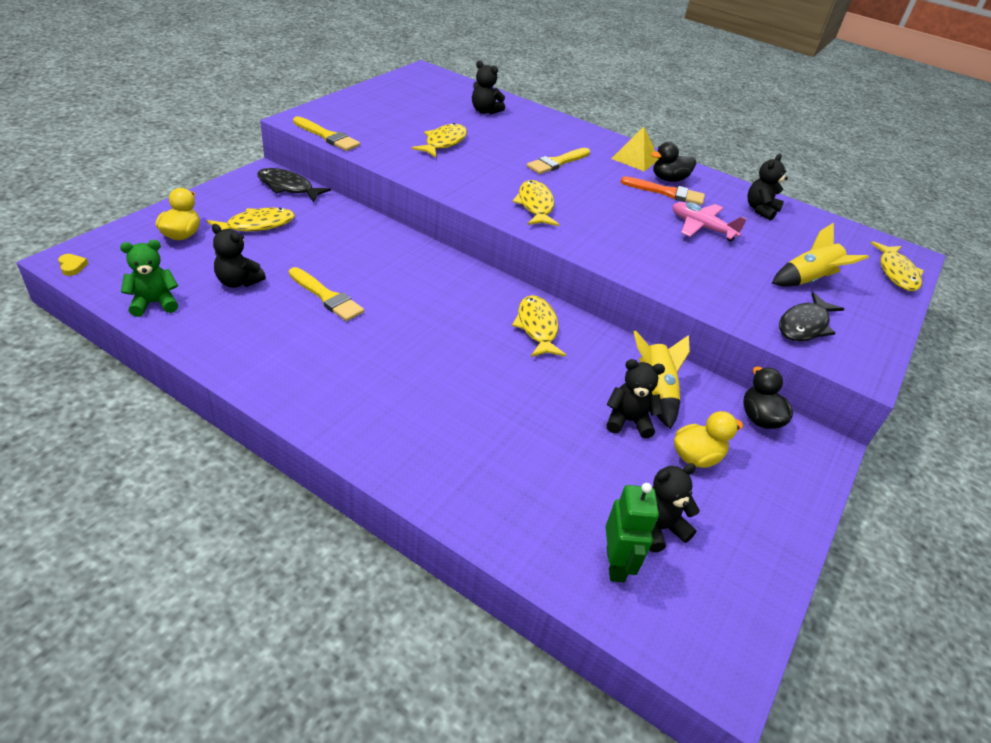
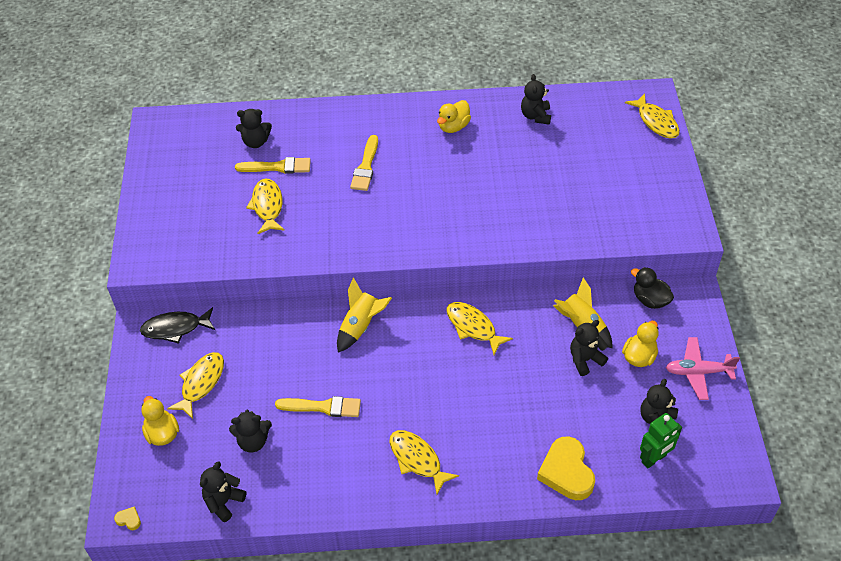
camera: 30 degrees left, 10 degrees up
(154, 303) = (224, 502): green teddy bear -> black teddy bear
(327, 136) = (180, 266): yellow brush -> yellow brush (277, 167)
(495, 502) = (566, 472): none -> yellow heart
(535, 205) = (396, 227): yellow fish -> yellow fish (417, 459)
(616, 564) = (654, 459): green robot -> green robot turned 90 degrees clockwise
(635, 158) = (412, 119): yellow pyramid -> none
(667, 193) = (464, 144): orange brush -> none
(669, 179) = (453, 126): black duck -> yellow duck
(701, 228) = (515, 166): pink plane -> pink plane (698, 372)
(804, 325) = (638, 217): black fish -> none
(808, 280) = (612, 171): yellow rocket -> yellow rocket (360, 326)

